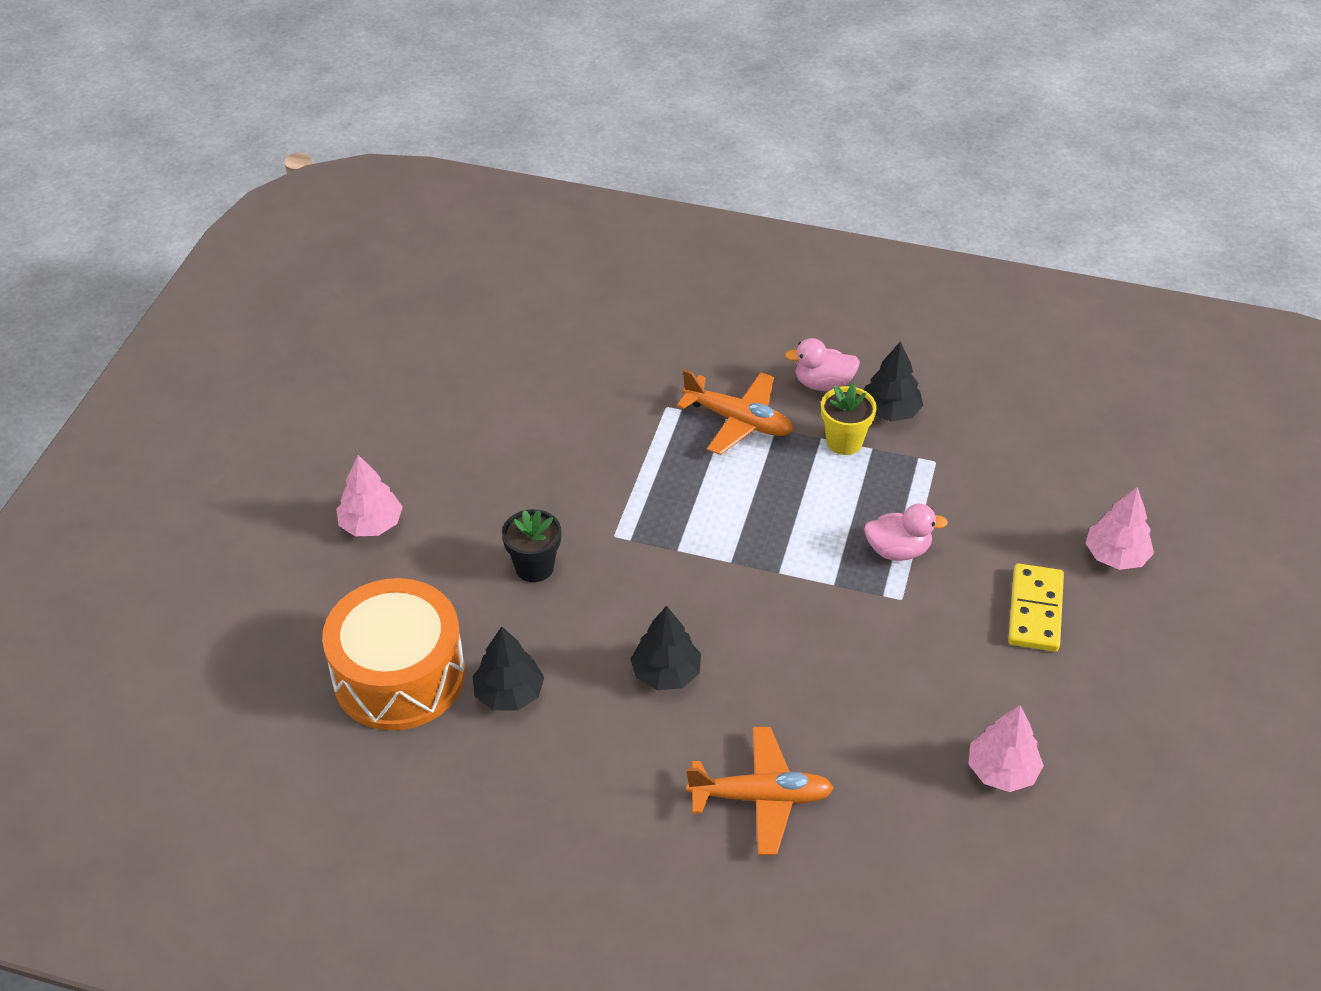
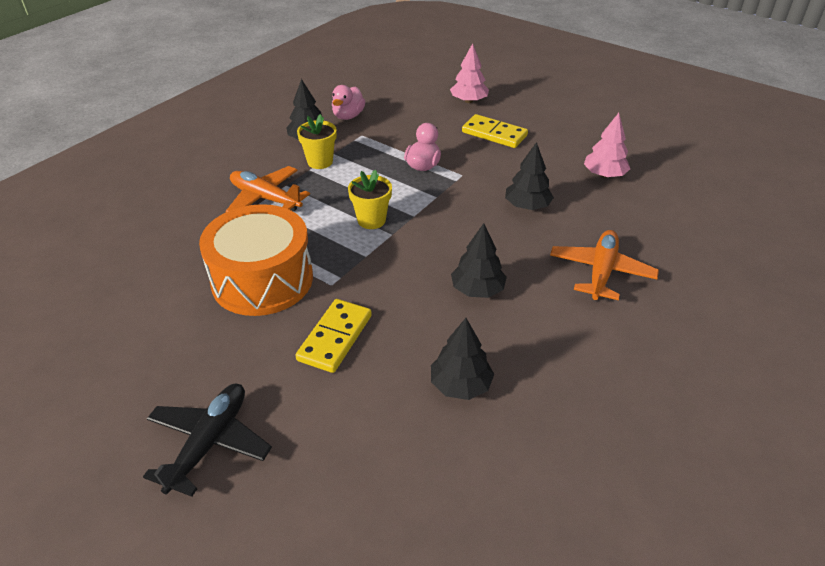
camera: 70 degrees left, 5 degrees down
(371, 524) = (209, 443): pink tree -> black plane
(399, 675) = (407, 460): orange drum -> orange drum (262, 280)
(534, 567) = (335, 337): black flower pot -> yellow domino
(738, 421) = (265, 198): orange plane -> orange plane turned 105 degrees counterclockwise
(748, 533) = (371, 220): none -> yellow flower pot
(823, 384) = (263, 156): pink duck -> pink duck (348, 116)
(866, 689) = (527, 206): none -> black tree

